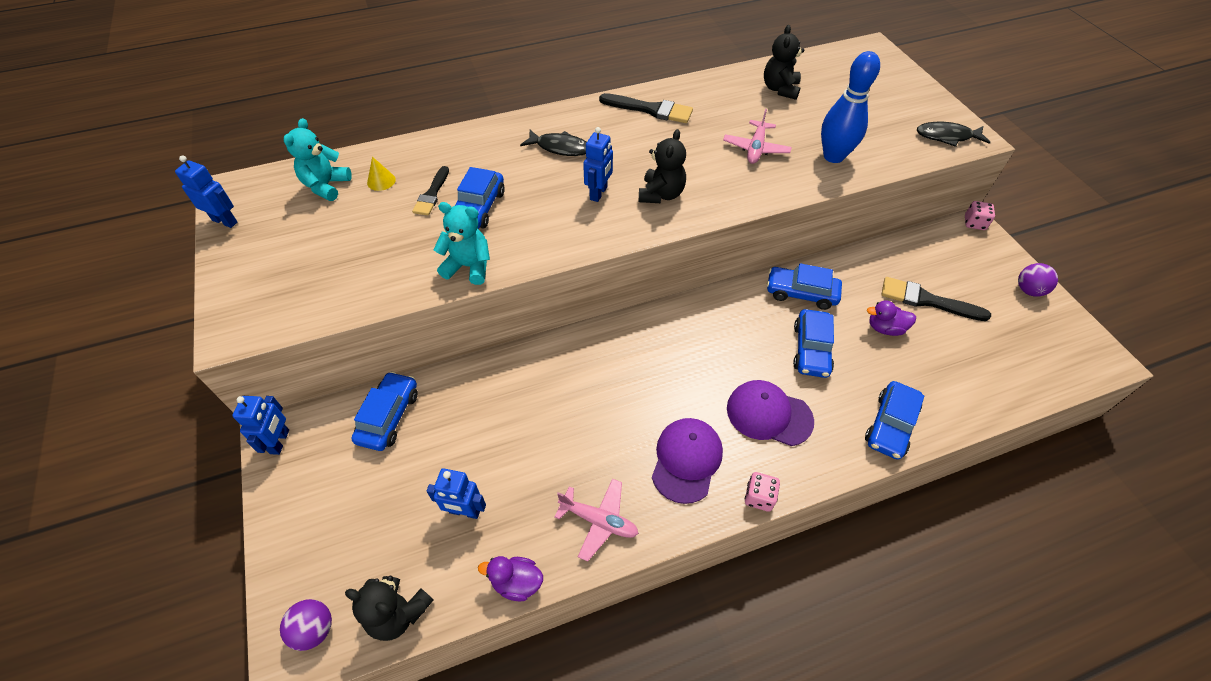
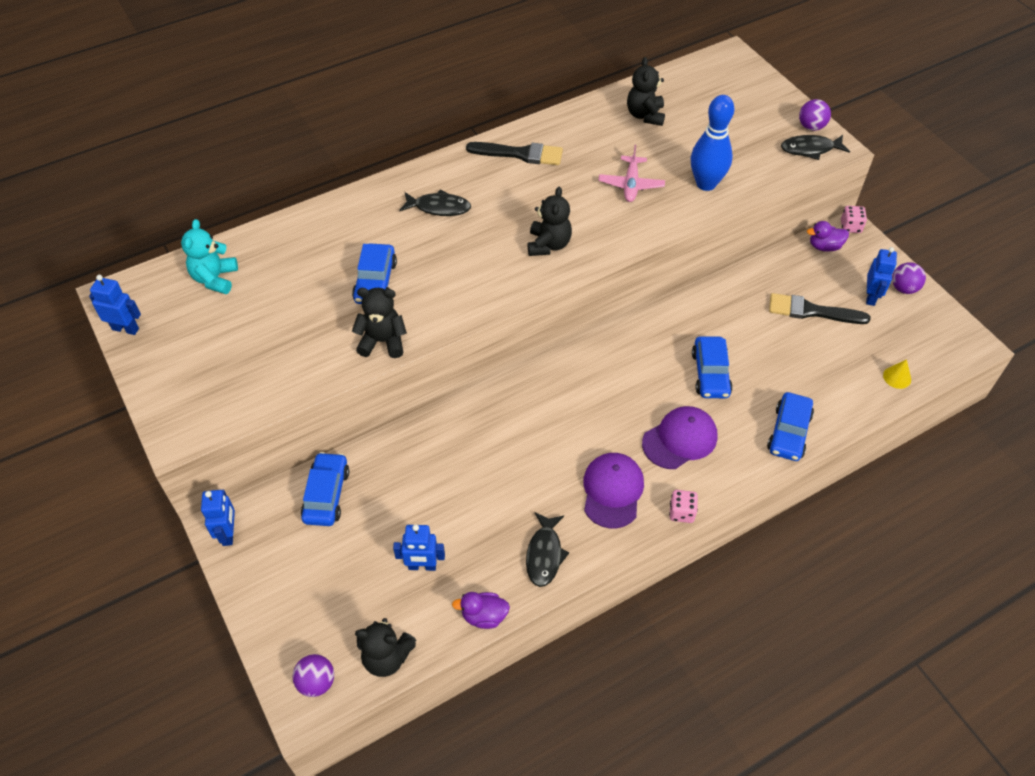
camera: 10 degrees left, 0 degrees up
(381, 181) = (269, 266): yellow cone -> yellow cone (897, 377)
(432, 194) = (325, 273): black brush -> none
(469, 266) = (382, 341): turquoise teddy bear -> black teddy bear
(598, 521) = (544, 554): pink plane -> black fish
(599, 193) = (488, 251): blue robot -> blue robot (871, 297)
(769, 414) = (680, 439): purple cap -> purple cap turned 135 degrees clockwise
(801, 293) = (694, 320): blue car -> none
(885, 328) = (776, 344): purple duck -> purple duck (824, 246)
(949, 116) = (811, 127): none -> purple ball

